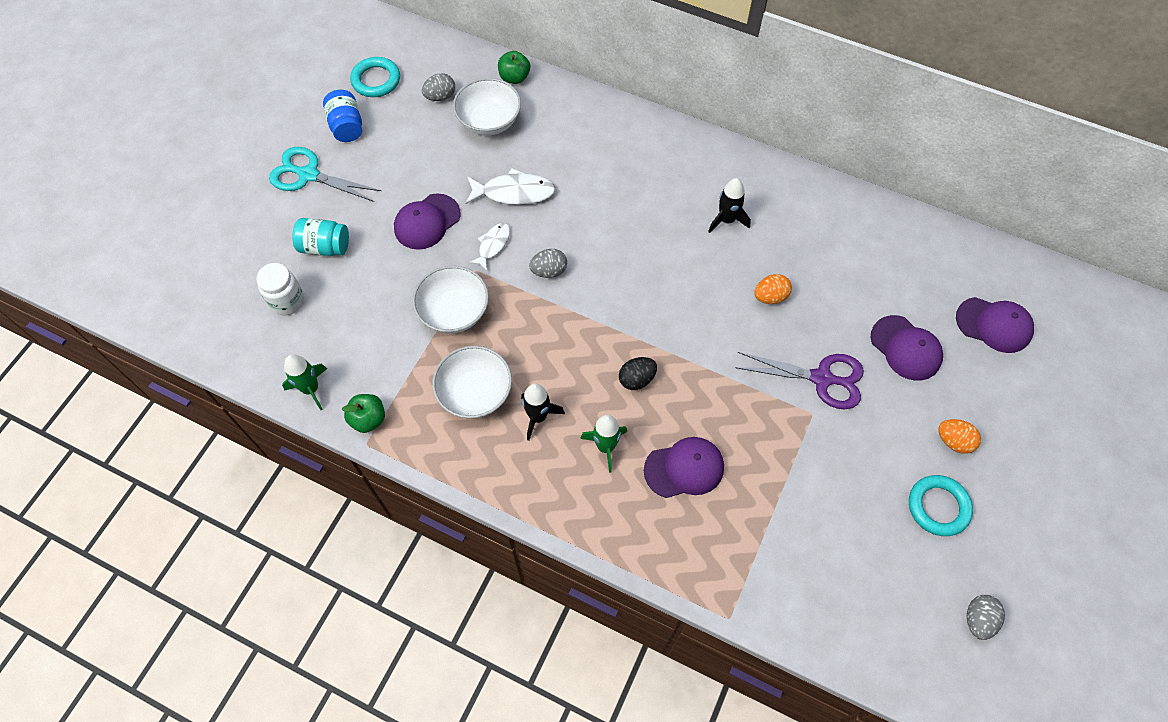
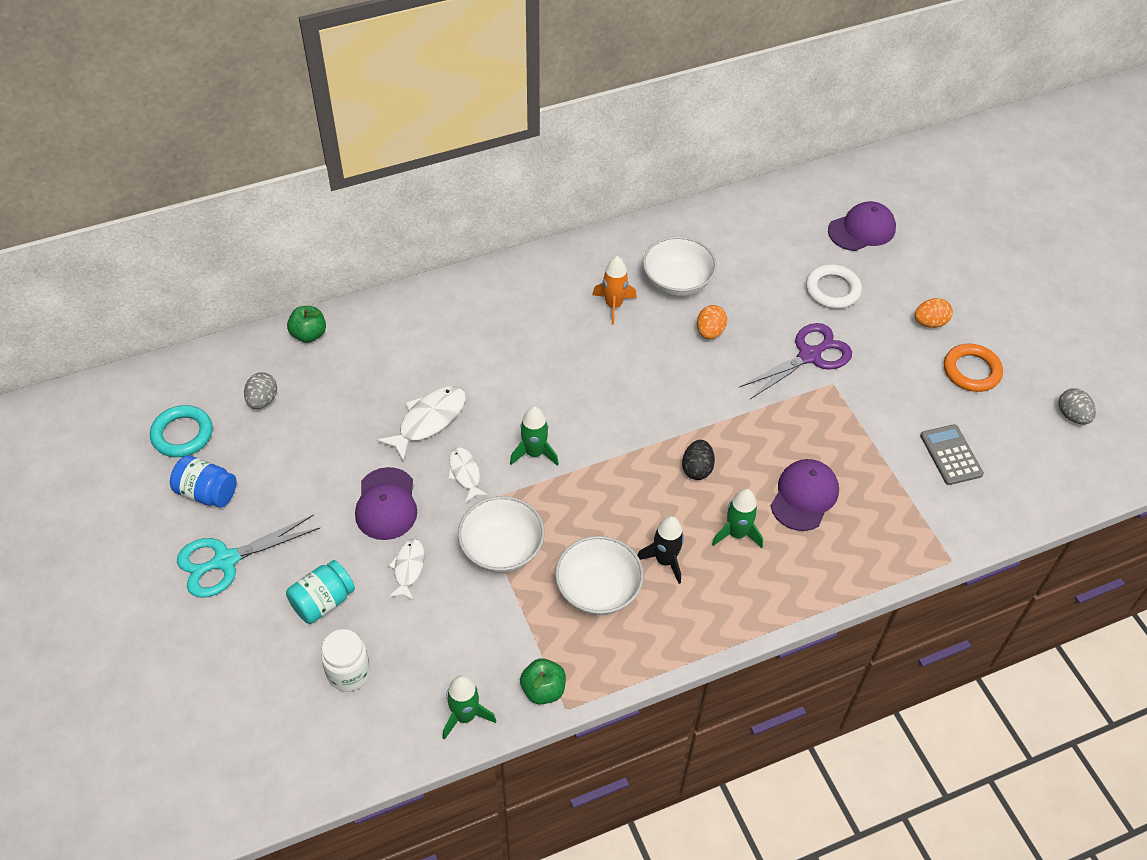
camera: 50 degrees left, 10 degrees down
(390, 272) = (408, 568): none -> white fish
(489, 121) = (333, 385): white bowl -> white bowl (677, 282)
(549, 271) = (534, 453): grey egg -> green rocket
(726, 220) = (613, 305): black rocket -> orange rocket
(833, 548) = (951, 455): none -> grey calculator
(906, 348) = (832, 290): purple cap -> white ring
(938, 507) = (971, 371): turquoise ring -> orange ring

